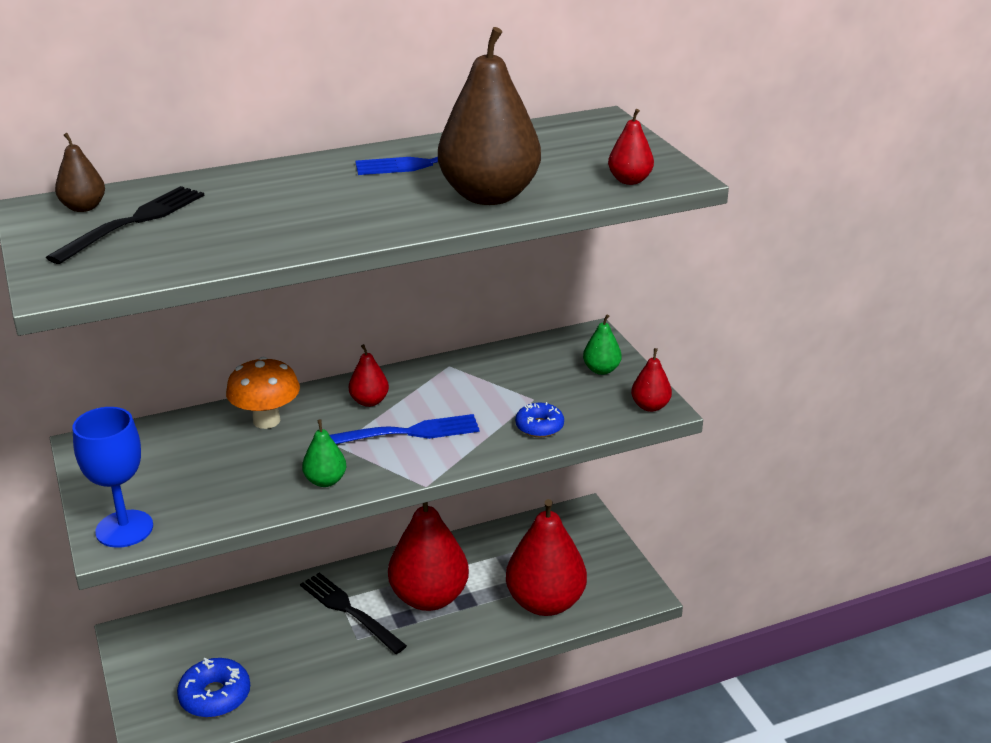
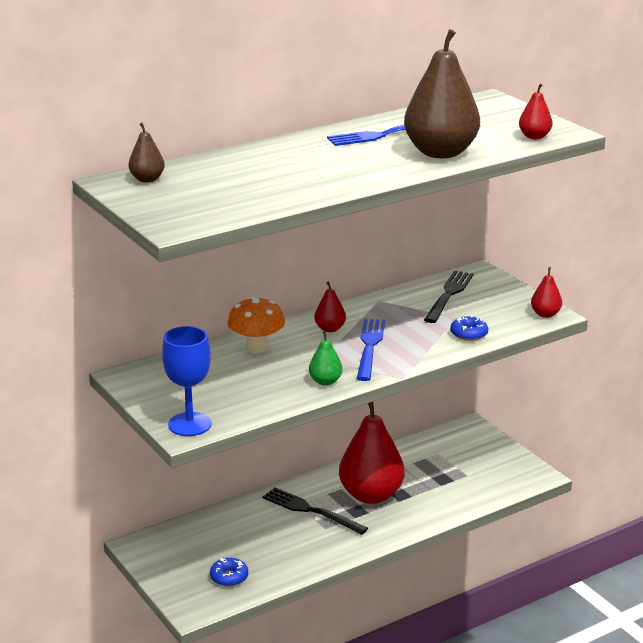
camera: 10 degrees left, 5 degrees down
(134, 222) = (193, 186): black fork -> black fork (449, 295)
(215, 696) = (229, 577): blue donut -> blue donut, size x0.66
(406, 433) = (369, 346): blue fork -> blue fork turned 60 degrees counterclockwise
(545, 602) = (464, 489): red pear -> none
(601, 370) = (498, 294): green pear -> none

